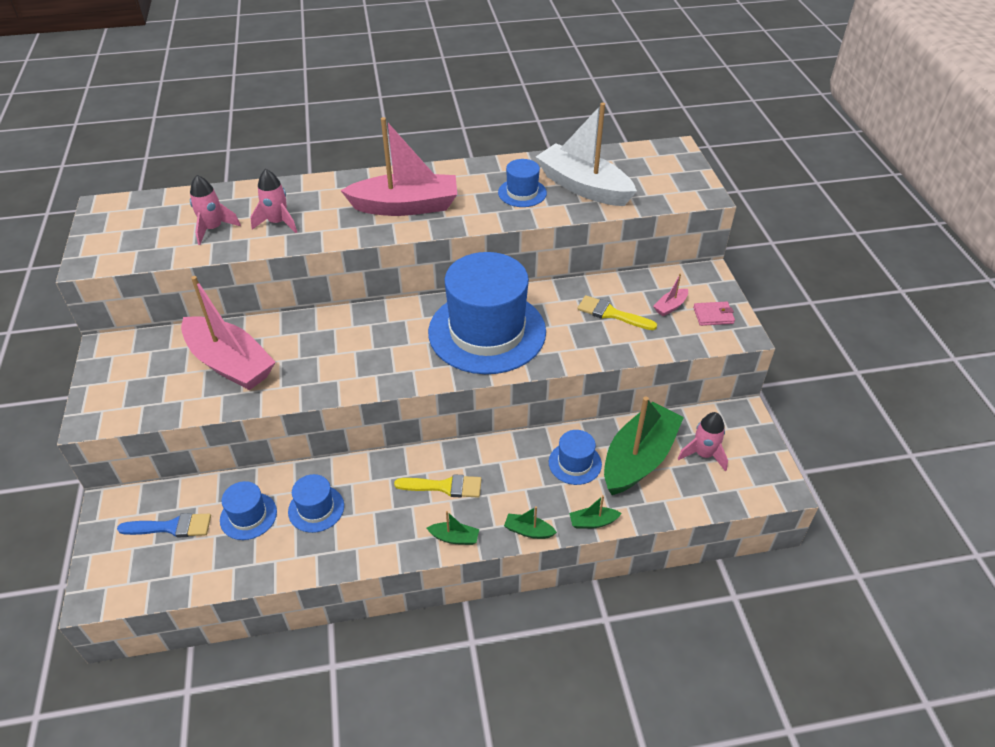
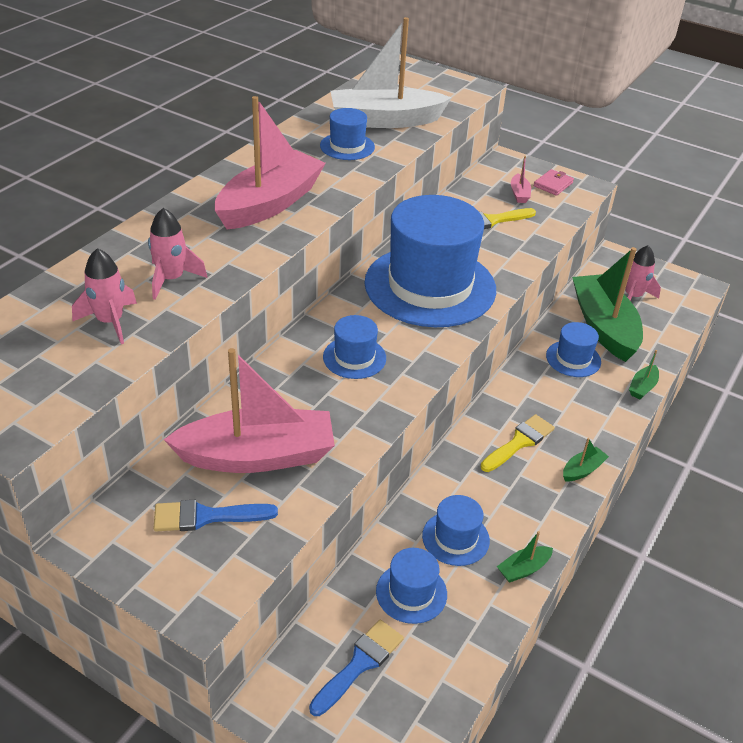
camera: 50 degrees left, 5 degrees down
(161, 376) = (206, 517): none -> blue brush
(366, 345) = (354, 357): none -> blue hat
(528, 531) = (617, 425): green boat -> green boat (523, 569)

